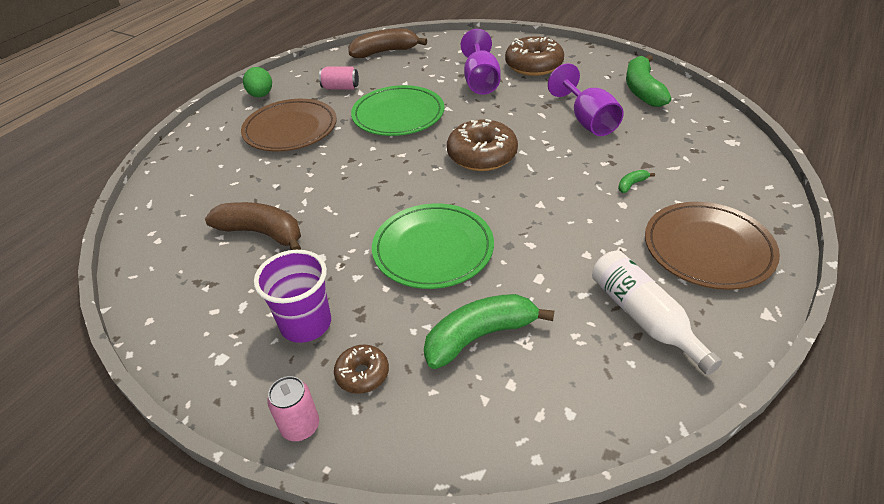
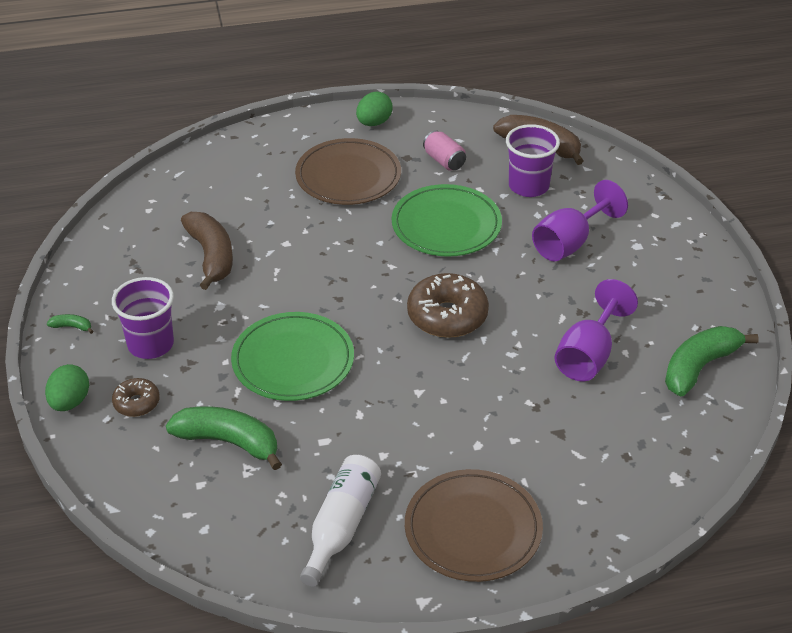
camera: 45 degrees right, 0 degrees up
(300, 426) = (70, 402): pink can -> green egg
(411, 71) = (528, 186): none -> purple cup
(533, 65) = (648, 262): brown donut -> none
(631, 184) = (515, 437): green banana -> green banana (72, 327)

